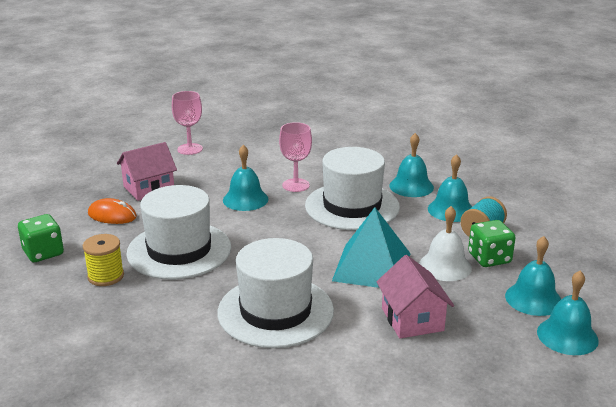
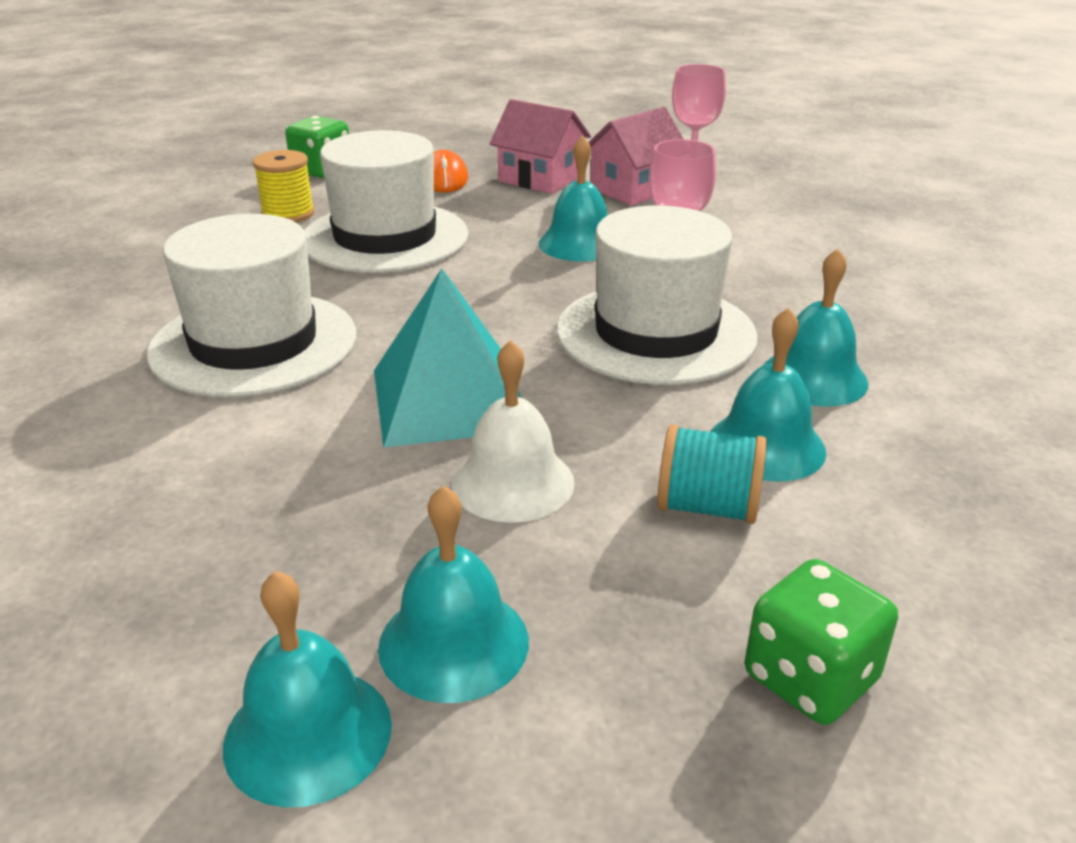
camera: 65 degrees right, 5 degrees up
(412, 319) = (285, 480): pink house -> pink house (634, 189)
(489, 258) = (593, 539): green dice -> green dice (810, 678)

